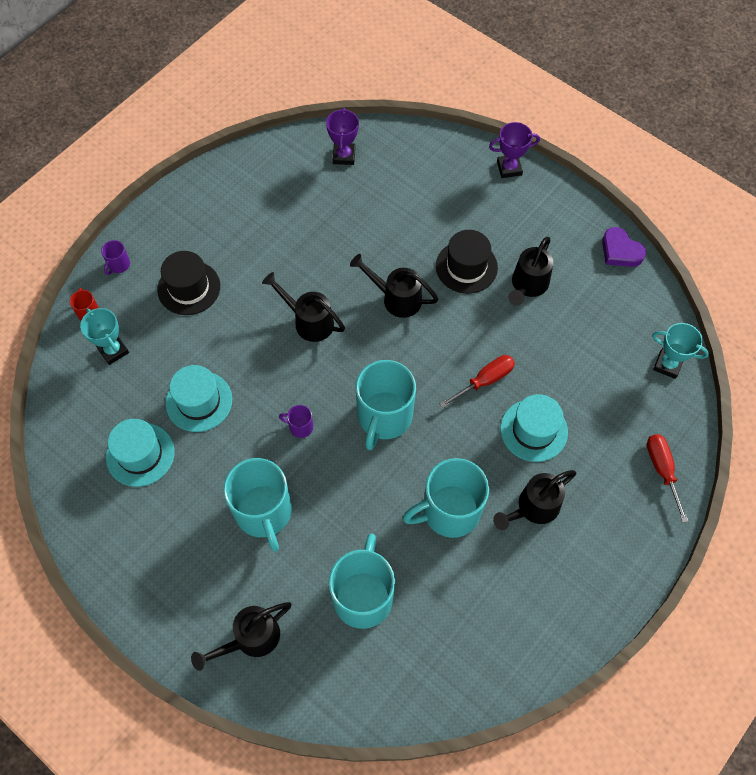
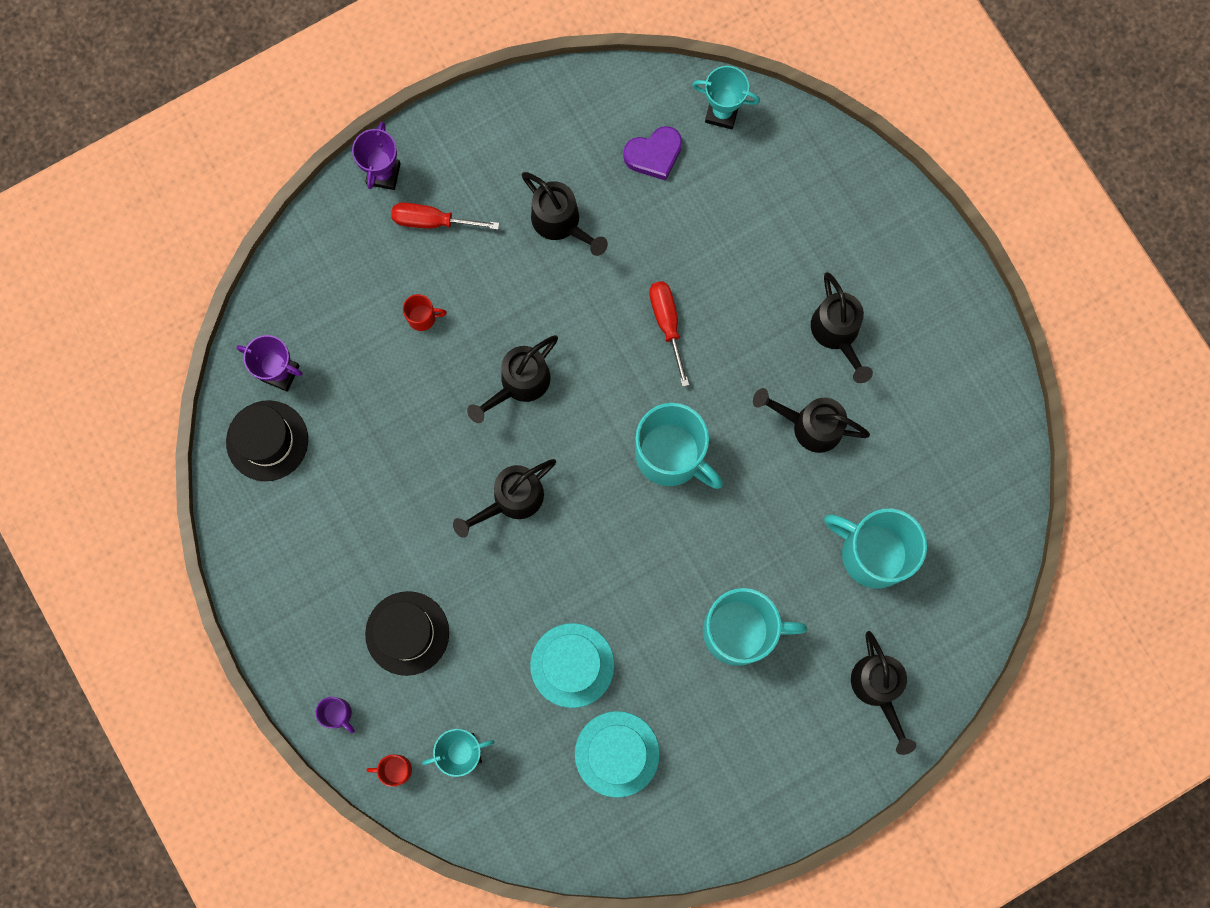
camera: 70 degrees left, 15 degrees up
(300, 427) = (649, 556): purple mug -> none
(418, 224) = (423, 317): none -> red mug
(449, 511) = (810, 425): turquoise mug -> black watering can
(466, 267) = (507, 284): black hat -> black hat (267, 440)
(534, 430) = (748, 295): turquoise hat -> none
(620, 251) = (555, 95): purple heart -> purple heart (654, 155)
(662, 470) = (843, 179): red screwdriver -> red screwdriver (433, 221)
(667, 365) = (722, 113): turquoise trophy -> turquoise trophy turned 60 degrees clockwise

